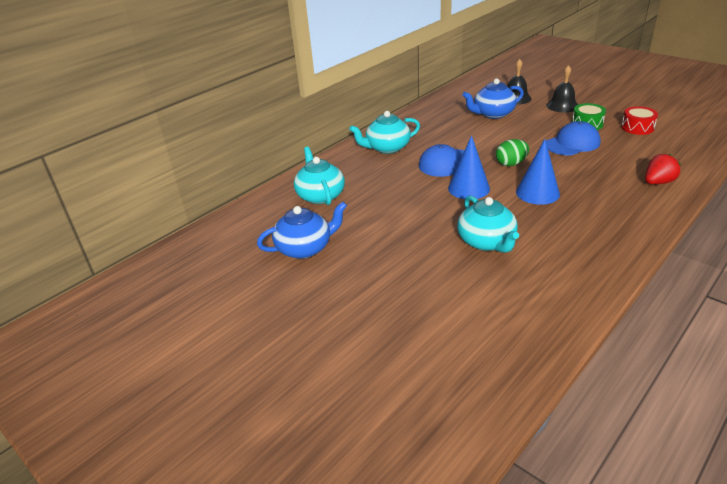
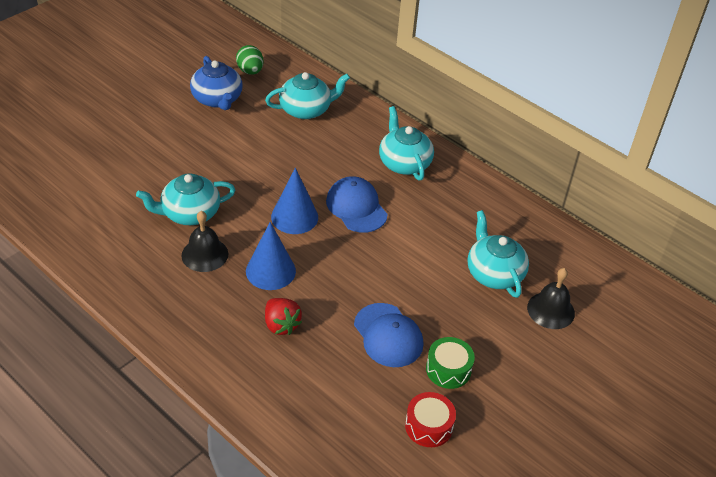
camera: 85 degrees right, 10 degrees up
(493, 114) = (494, 273): blue teapot -> turquoise teapot
(511, 164) = (343, 262): green egg -> green egg (250, 71)
(562, 106) = (518, 359): black bell -> black bell (205, 254)
(658, 182) = (266, 390): red strawberry -> red strawberry (281, 325)

